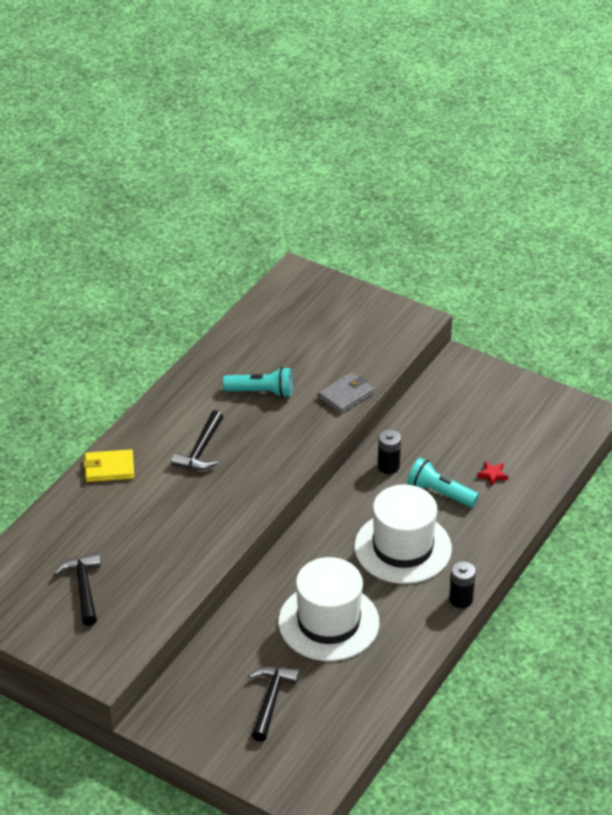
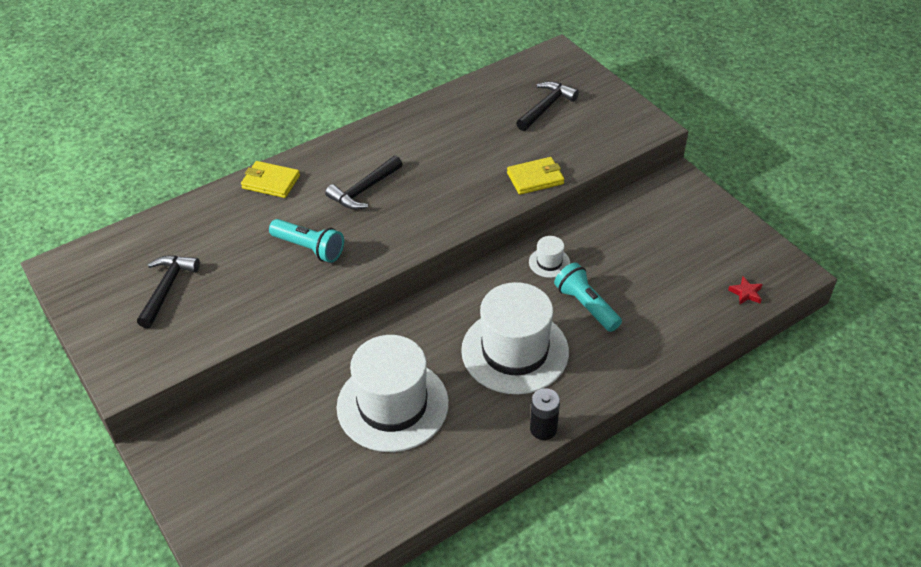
camera: 25 degrees right, 5 degrees up
(261, 392) = (456, 152): turquoise flashlight -> turquoise flashlight (309, 248)
(271, 700) = (283, 469): black hammer -> black hammer (546, 107)
(346, 395) = (535, 178): grey wallet -> yellow wallet
(388, 466) = (549, 262): black battery -> white hat
(492, 475) = (652, 304): red star -> red star (746, 293)

